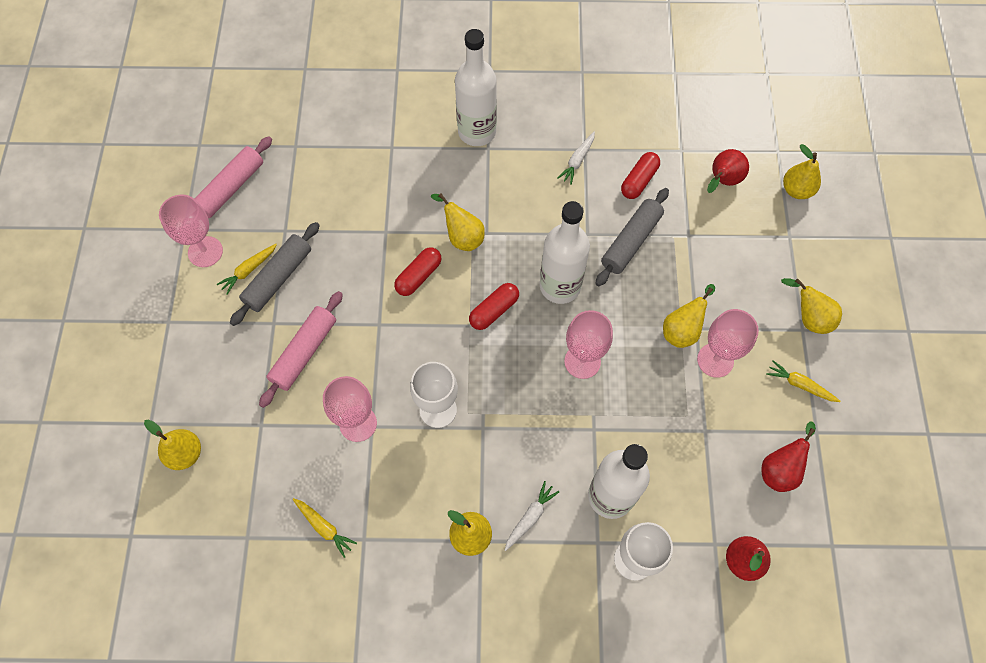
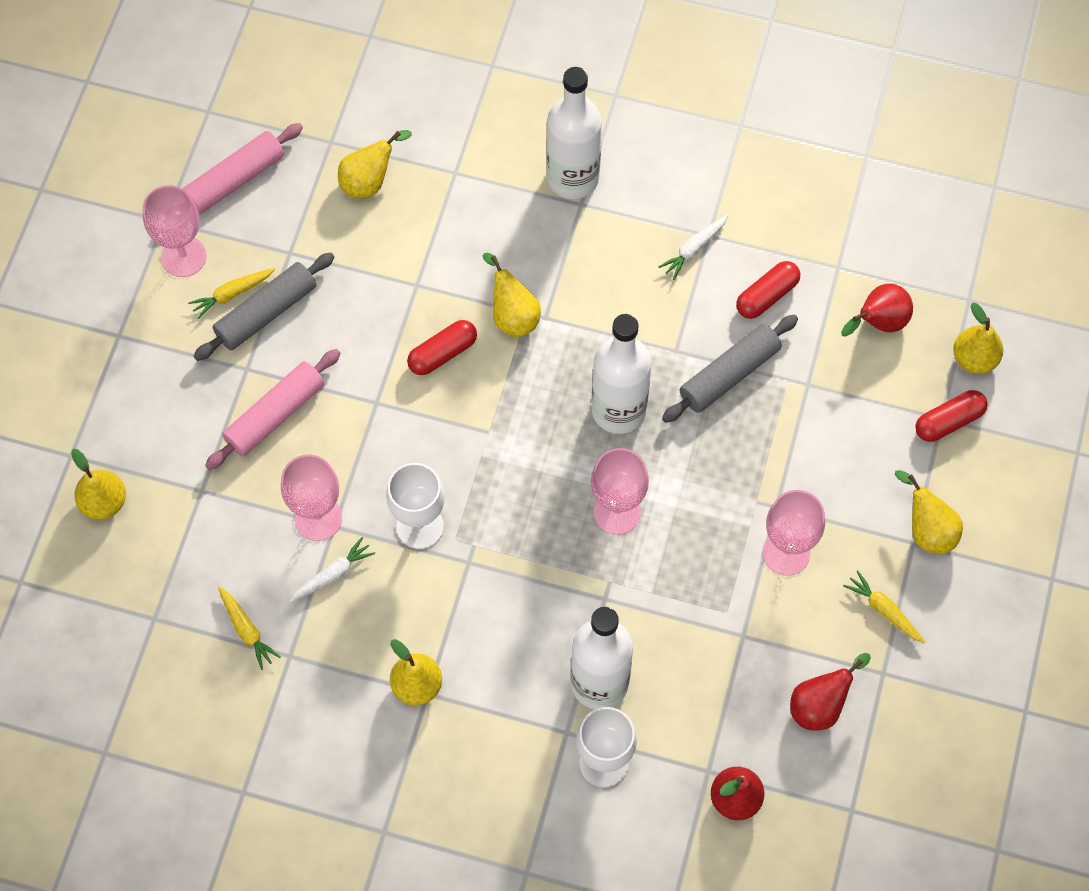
camera: 15 degrees right, 0 degrees up
(494, 310) = (525, 421): red capsule -> red capsule (948, 421)
(530, 517) = (494, 682): white carrot -> white carrot (333, 574)
(682, 330) = (757, 505): yellow pear -> yellow pear (369, 181)

